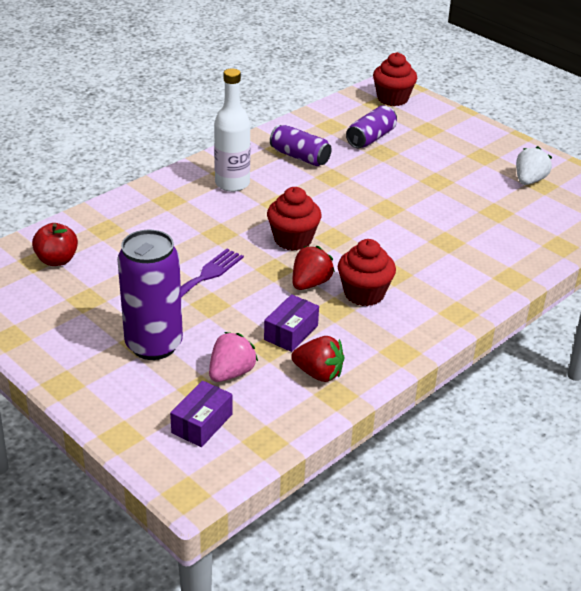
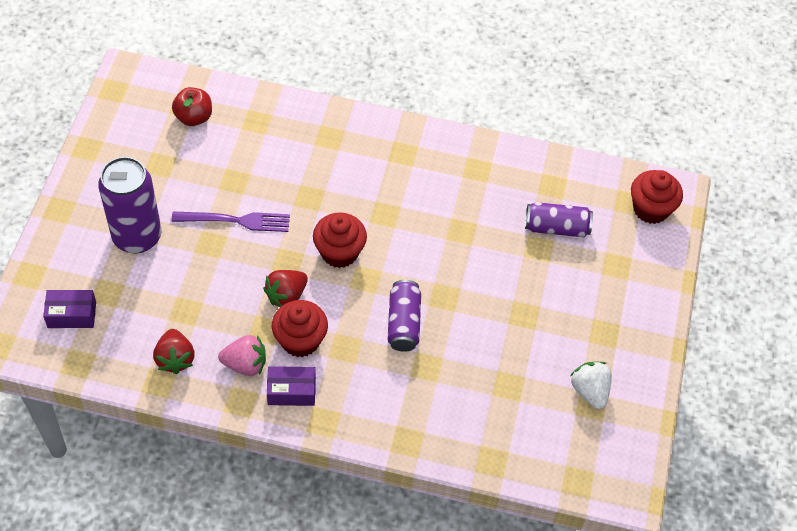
camera: 55 degrees right, 20 degrees up
(231, 373) = (138, 302): pink strawberry -> pink strawberry (245, 364)
(232, 183) = (389, 166): white bottle -> none
(291, 332) = (212, 315): purple box -> purple box (291, 391)
(300, 157) = (475, 190): purple can -> purple can (403, 323)
(310, 283) = (286, 296): red strawberry -> red strawberry turned 135 degrees clockwise
(529, 181) = (590, 391): white strawberry -> white strawberry turned 105 degrees counterclockwise

